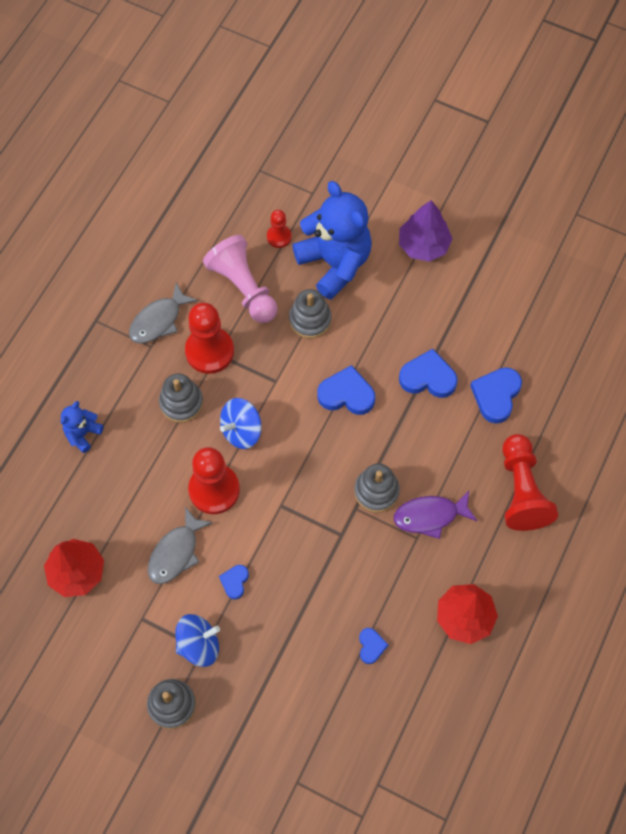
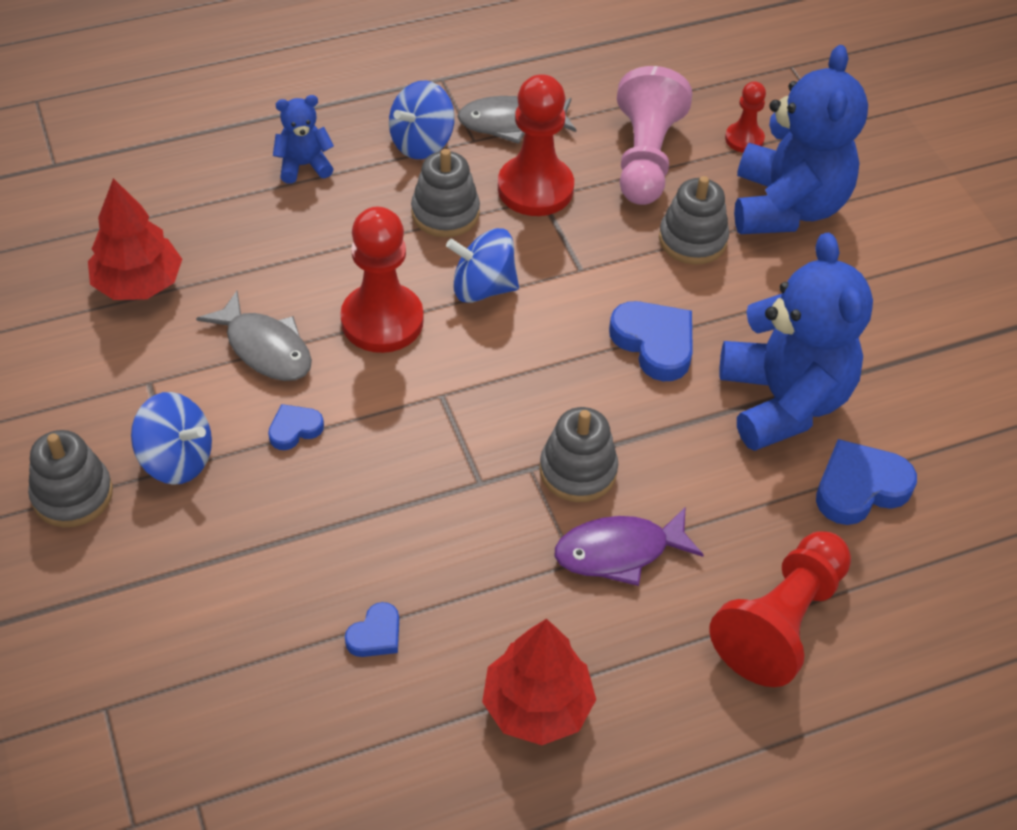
camera: 40 degrees right, 15 degrees down
(127, 370) = (422, 143): none -> blue spinning top
(176, 552) = (265, 348): grey fish -> grey fish turned 120 degrees counterclockwise
(423, 245) = (927, 264): purple tree -> none
(428, 377) = (783, 401): blue heart -> blue teddy bear
(430, 516) = (619, 552): purple fish -> purple fish turned 45 degrees counterclockwise

